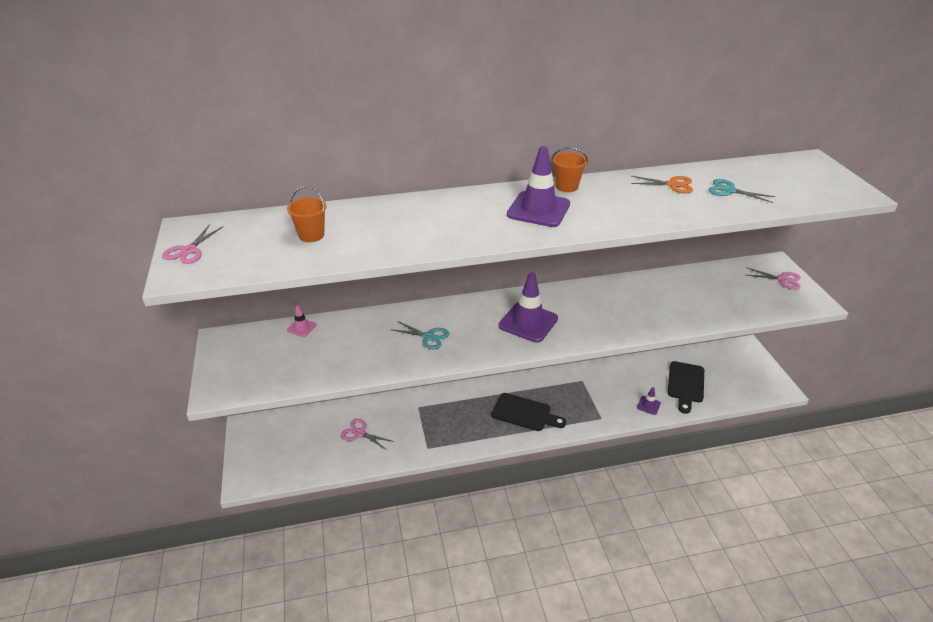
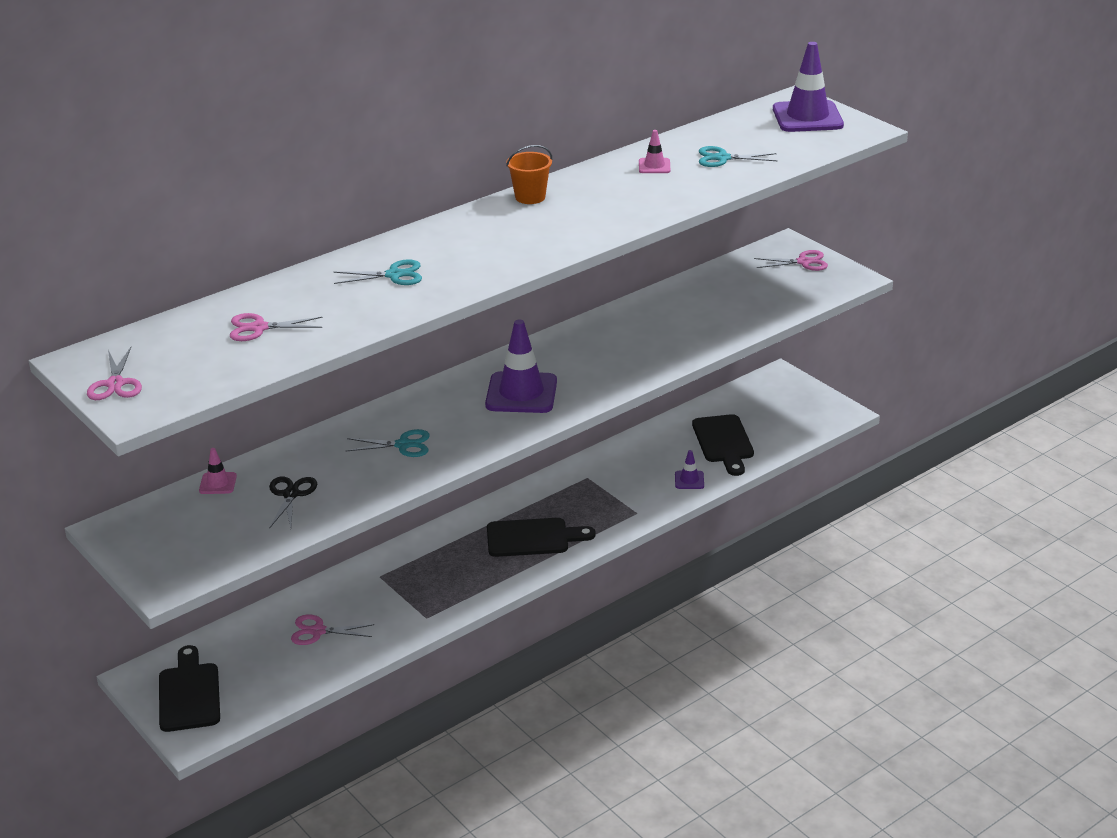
camera: 25 degrees left, 5 degrees down
(263, 449) = (189, 694): none -> black cutting board
(311, 235) = (259, 328): orange bucket -> pink scissors
(336, 351) = (291, 494): none -> black scissors
(430, 220) = (394, 275): none -> turquoise scissors
(538, 209) = (516, 232): purple traffic cone -> purple traffic cone (807, 117)
(672, 185) = (654, 166): orange scissors -> pink traffic cone

